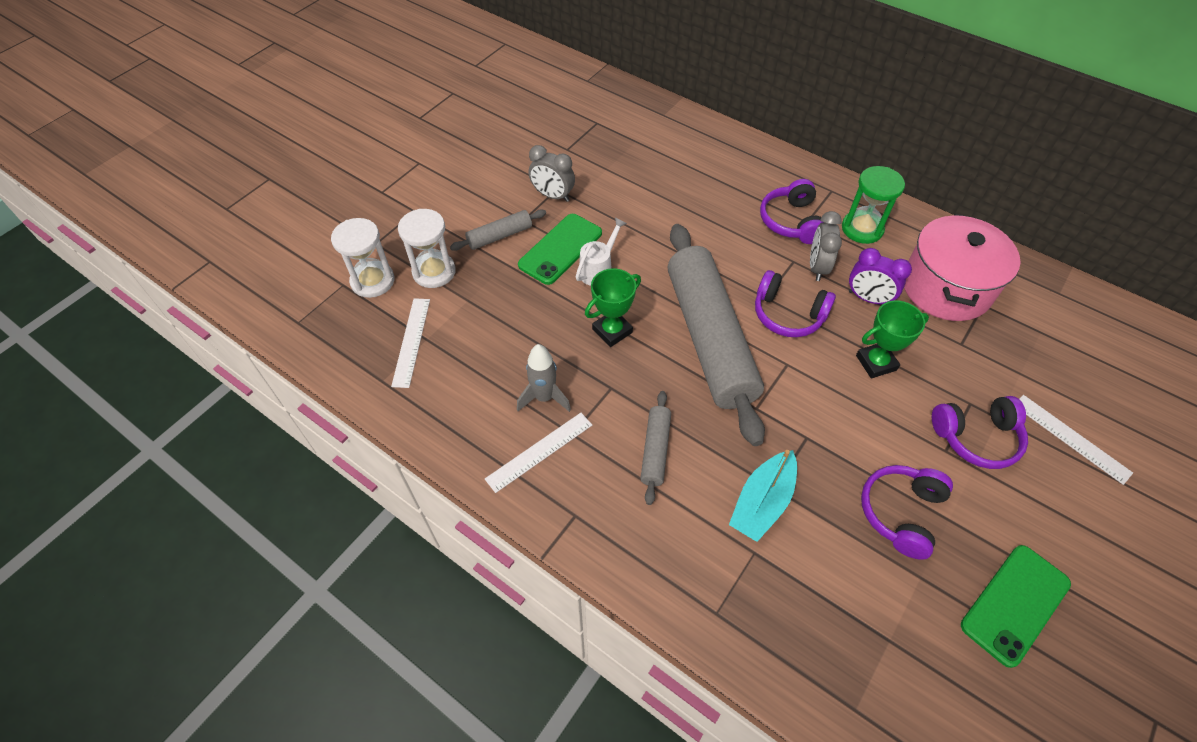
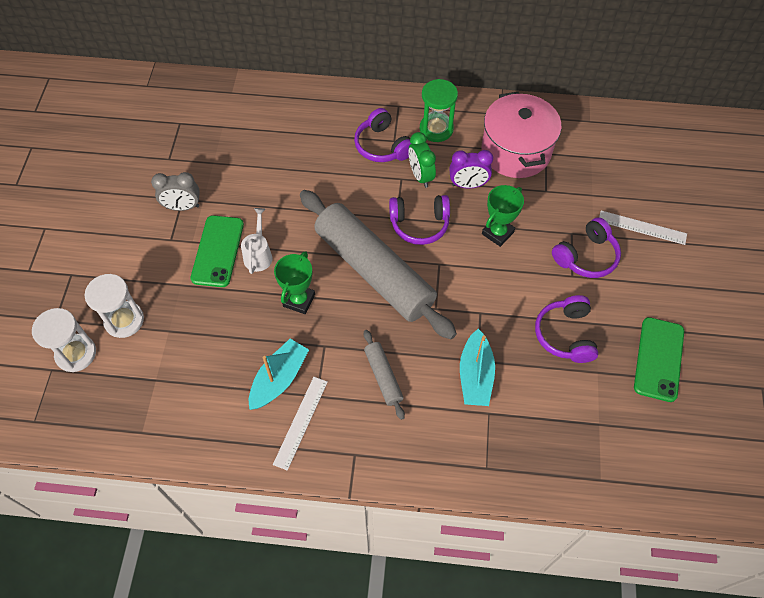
camera: 30 degrees left, 5 degrees up
(411, 341) = (144, 388): white ruler -> none
(499, 236) = (160, 263): grey rolling pin -> none
(544, 397) = (279, 379): grey rocket -> turquoise boat
(817, 267) = (420, 176): grey clock -> green clock

